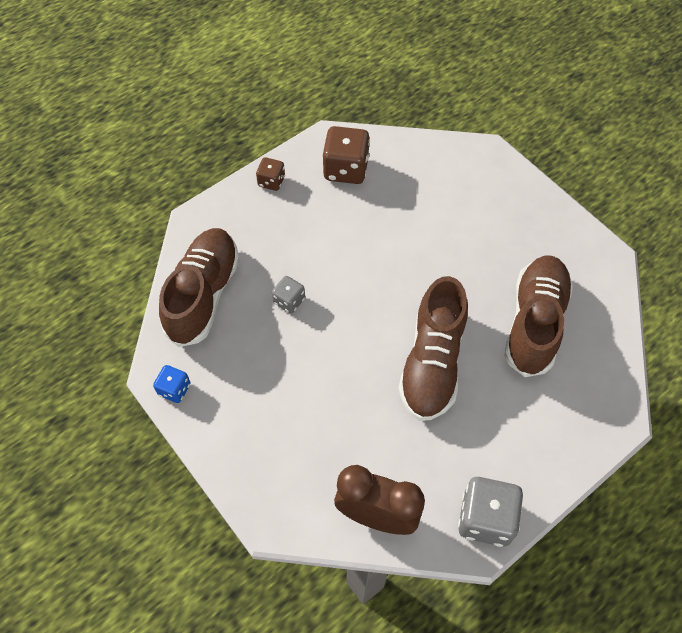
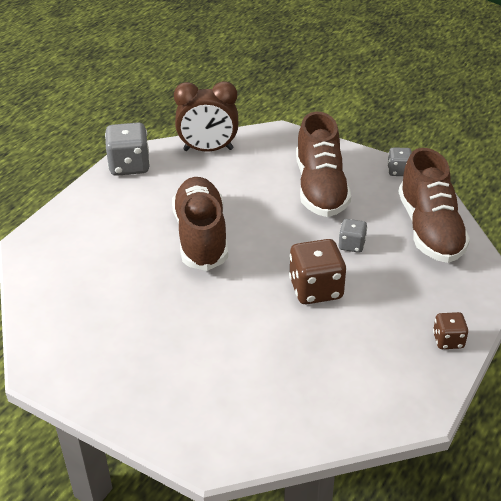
camera: 160 degrees right, 20 degrees down
(174, 389) = (398, 171): blue dice -> grey dice
(346, 169) = (375, 379): brown dice -> brown dice (316, 289)
(534, 323) = (114, 289): brown shoe -> brown shoe (320, 188)

